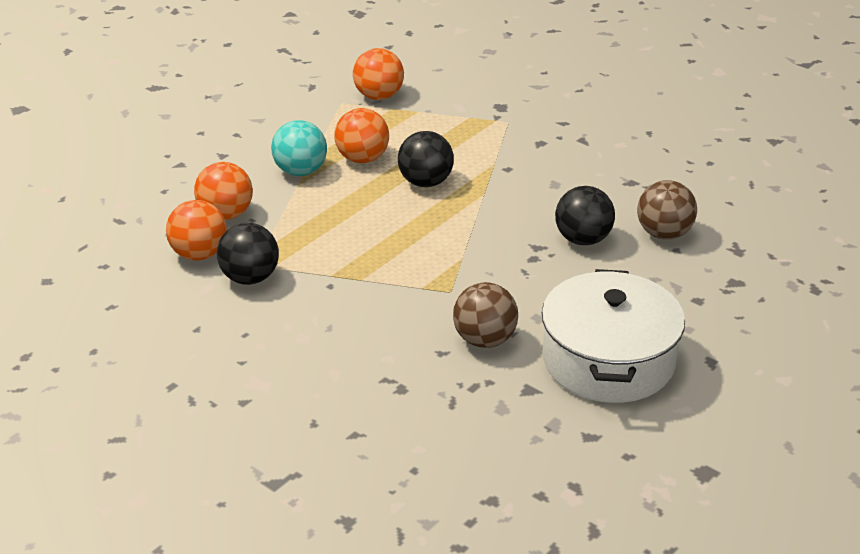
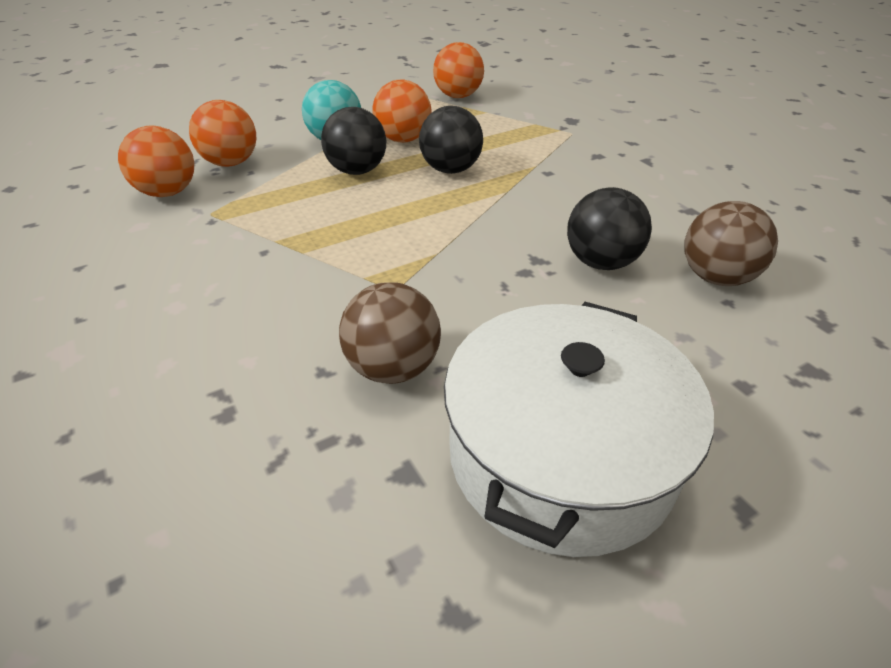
camera: 20 degrees right, 5 degrees up
(250, 278) = (190, 225): black ball -> black ball (357, 171)

